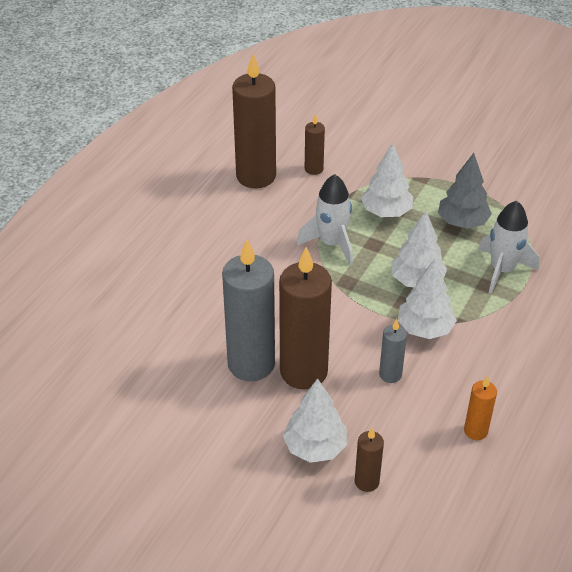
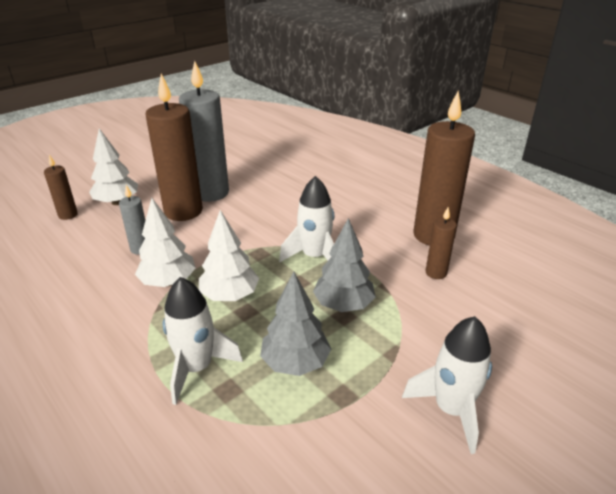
camera: 110 degrees right, 10 degrees down
(386, 212) = (343, 305): white tree -> grey tree
(452, 149) = (451, 409): none -> white rocket
(475, 431) = (42, 275): orange candle -> none

